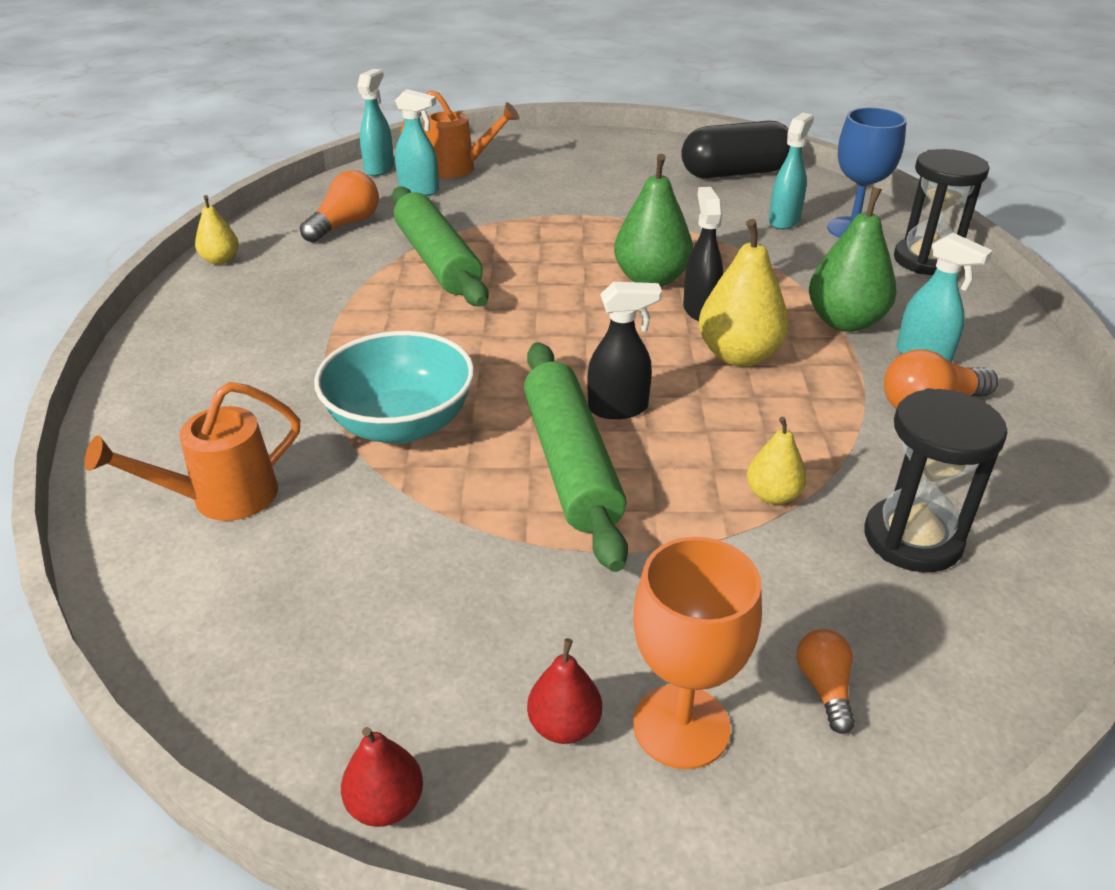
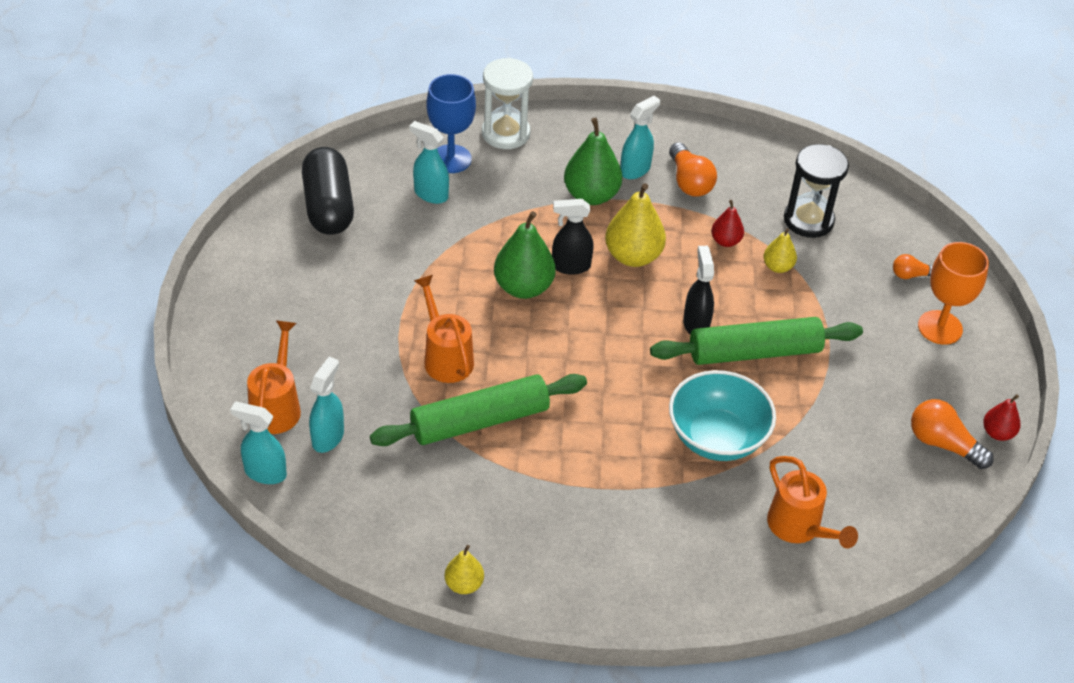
camera: 90 degrees left, 10 degrees up
(345, 224) = (399, 493): orange light bulb -> orange light bulb (943, 444)
(530, 239) = (445, 357): none -> orange watering can
(564, 726) = (946, 368): red pear -> red pear (725, 241)
(926, 260) = (505, 133): black hourglass -> white hourglass

